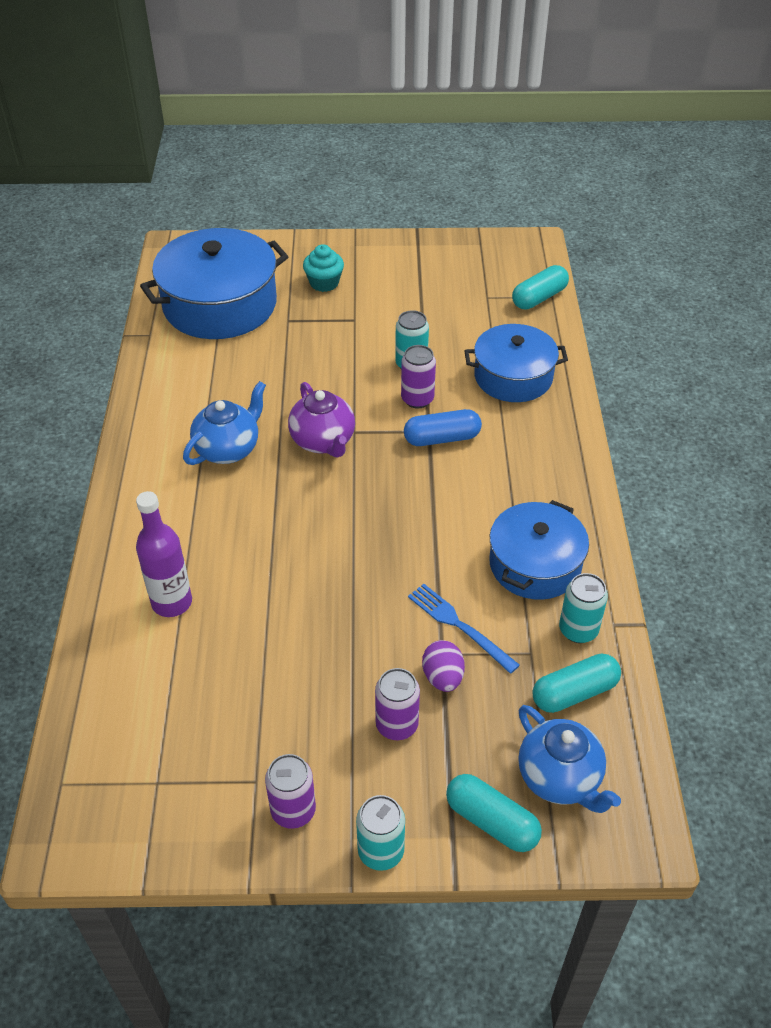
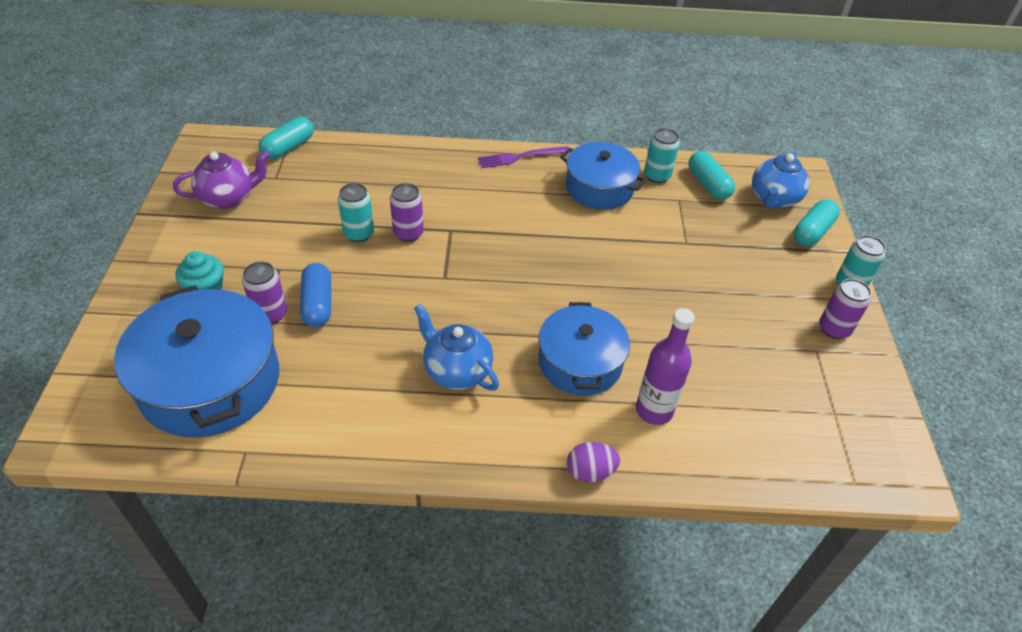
camera: 90 degrees left, 0 degrees up
(323, 441) = (455, 299): purple teapot -> purple teapot (228, 198)
(397, 725) = (751, 270): purple can -> purple can (270, 314)
(442, 438) = (461, 223): blue capsule -> blue capsule (318, 304)
(443, 677) = (706, 244): purple egg -> purple egg (590, 472)
(459, 626) = (660, 231): blue fork -> none
(513, 377) = (391, 175): blue pot -> blue pot (580, 362)
(539, 298) = (288, 147): turquoise capsule -> turquoise capsule turned 75 degrees clockwise
(560, 778) = (773, 199): blue teapot -> blue teapot turned 150 degrees clockwise
(578, 485) = (520, 157): none -> purple fork

